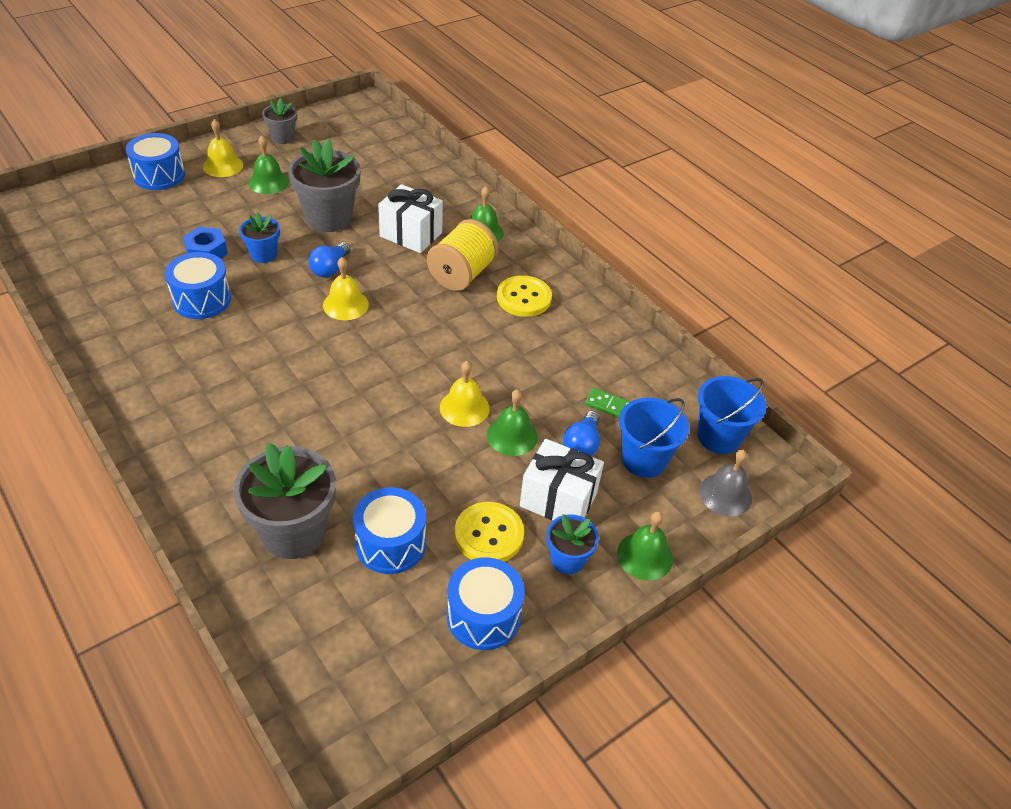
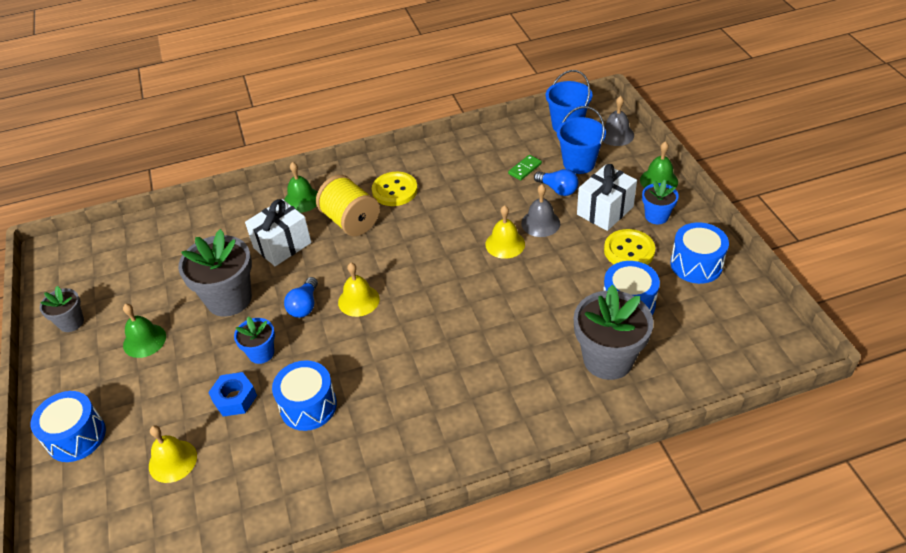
camera: 65 degrees left, 0 degrees up
(223, 166) = (92, 377): yellow bell -> yellow bell (172, 461)
(330, 268) = (304, 306): blue light bulb -> blue light bulb turned 60 degrees clockwise
(512, 436) = (540, 223): green bell -> grey bell

